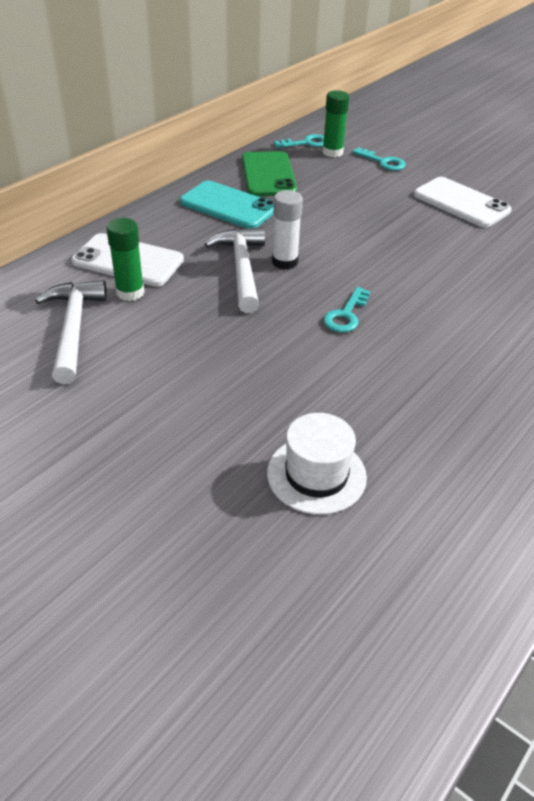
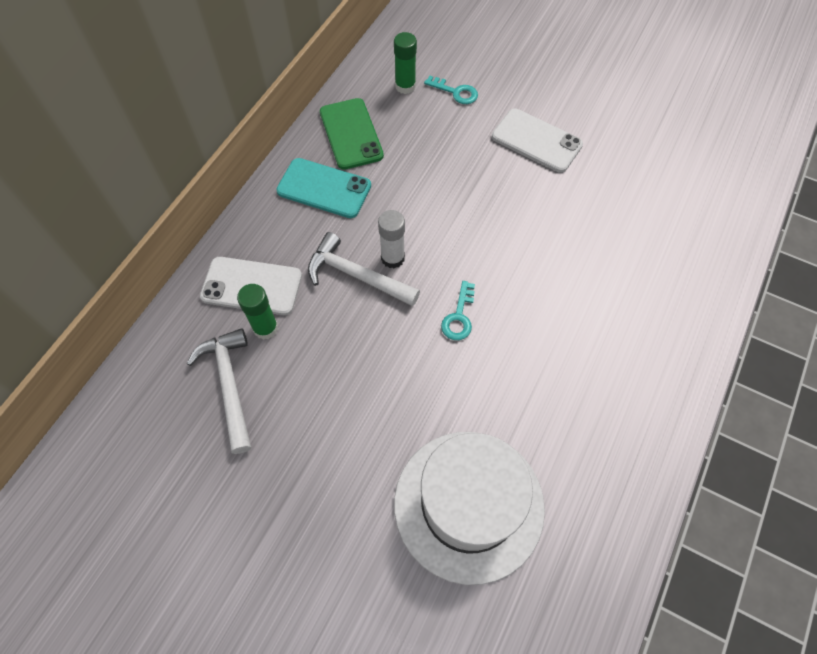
camera: 10 degrees left, 20 degrees up
(242, 269) = (357, 275): white hammer -> white hammer turned 45 degrees counterclockwise
(306, 143) = (377, 76): turquoise key -> none
(316, 475) = (468, 505): white hat -> white hat, size x1.92

